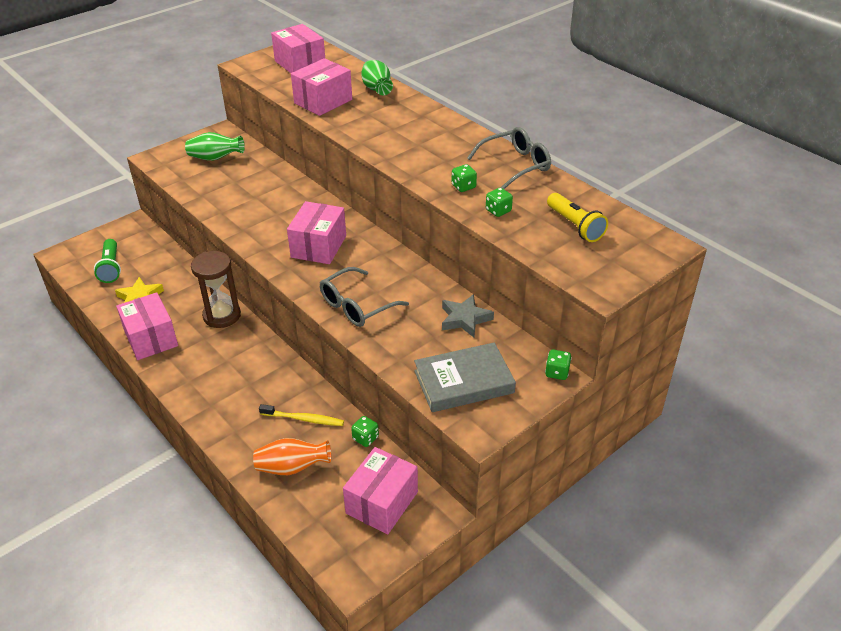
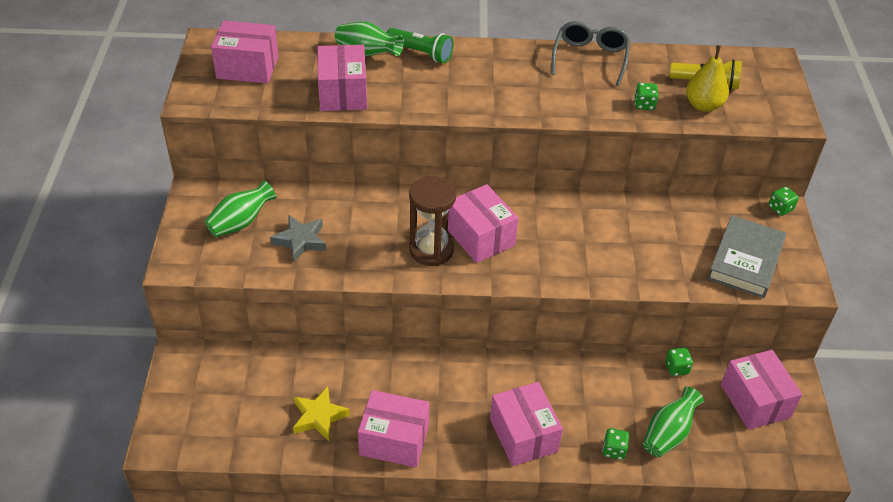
camera: 50 degrees left, 5 degrees up
(111, 268) = (237, 414): green flashlight -> green flashlight (421, 53)
(213, 393) = (523, 435): none -> pink box
(222, 316) = (418, 370): brown hourglass -> brown hourglass (431, 250)
(292, 467) = (668, 433): orange vase -> green vase
(304, 419) = (617, 393): yellow toothbrush -> none
(356, 306) = (591, 263): grey glasses -> none
(463, 187) = (589, 100): green dice -> green dice (614, 450)
(465, 319) = (673, 214): grey star -> grey star (300, 241)
(543, 237) = (703, 105): none -> yellow pear

